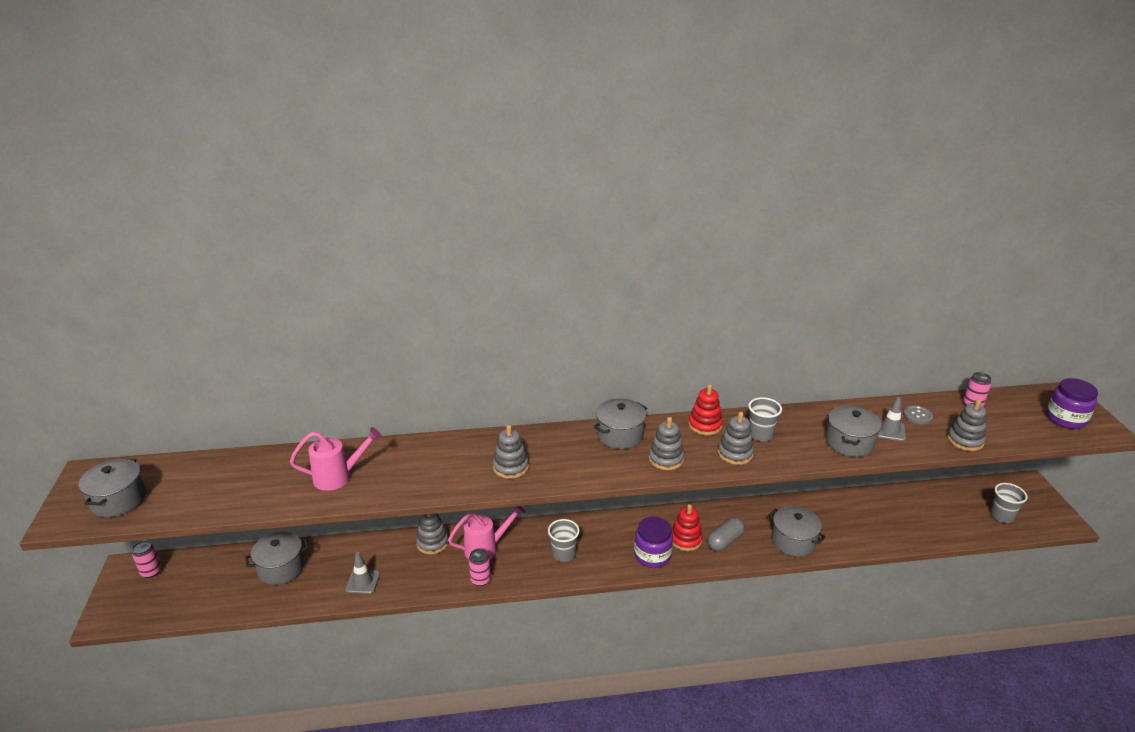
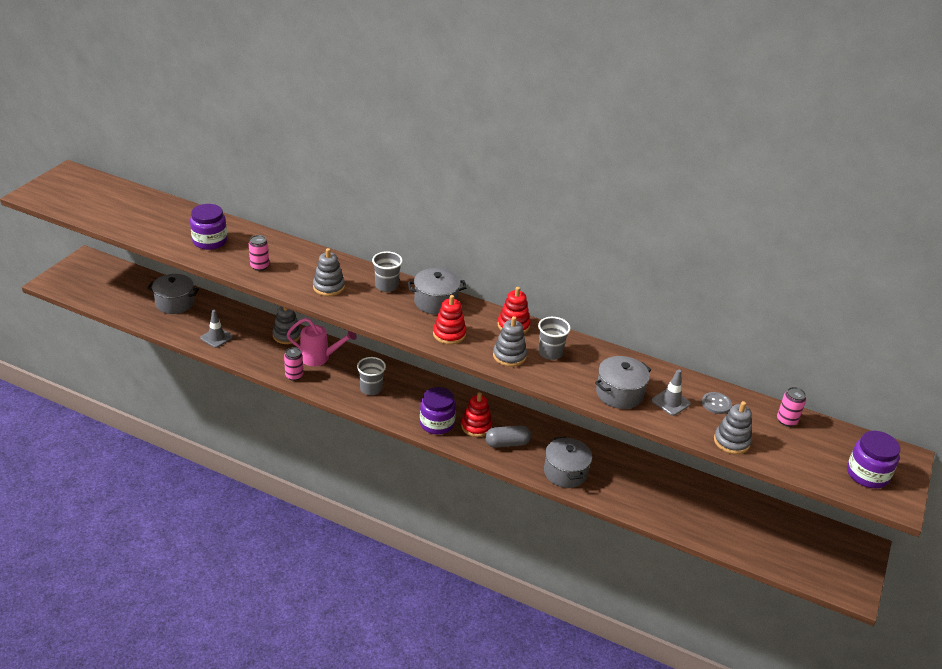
camera: 30 degrees right, 5 degrees up
(118, 500) = (71, 196): grey pot -> none
(151, 572) = (98, 267): pink can -> pink can (259, 266)
(338, 477) = (210, 241): pink watering can -> purple jar
(666, 459) = (449, 334): grey stacking toy -> red stacking toy
(1001, 516) = (793, 554): grey cup -> grey cup (386, 286)

